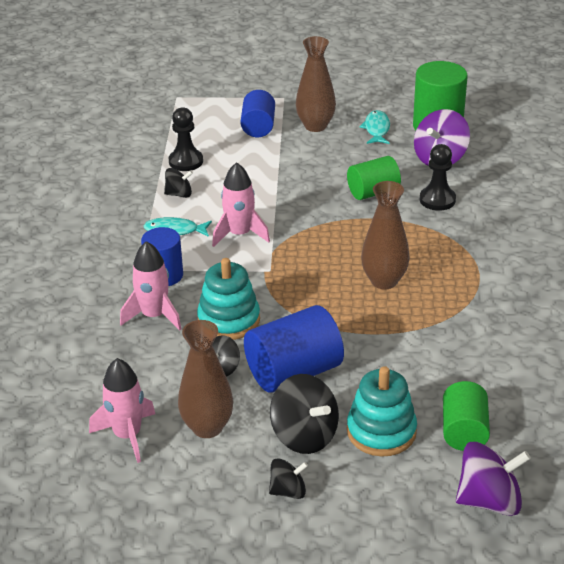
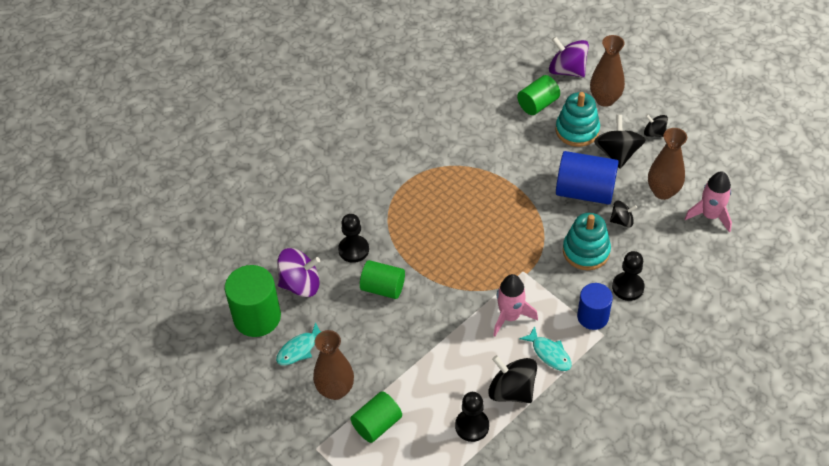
camera: 135 degrees left, 15 degrees up
(154, 316) = (628, 287): pink rocket -> black pawn
(179, 194) = (512, 391): black spinning top -> black spinning top, size x1.74
(258, 127) = (377, 424): blue cylinder -> green cylinder
(384, 281) = (466, 213): brown vase -> brown vase (605, 99)

